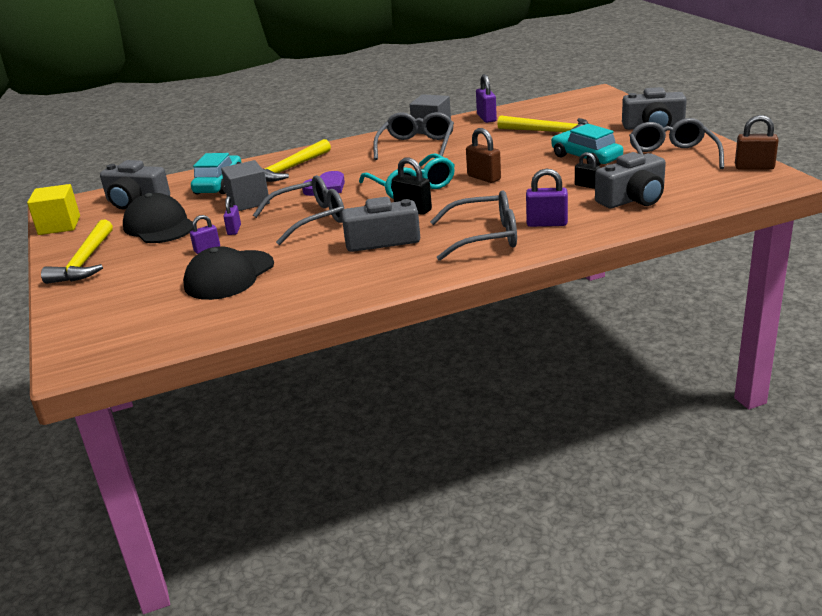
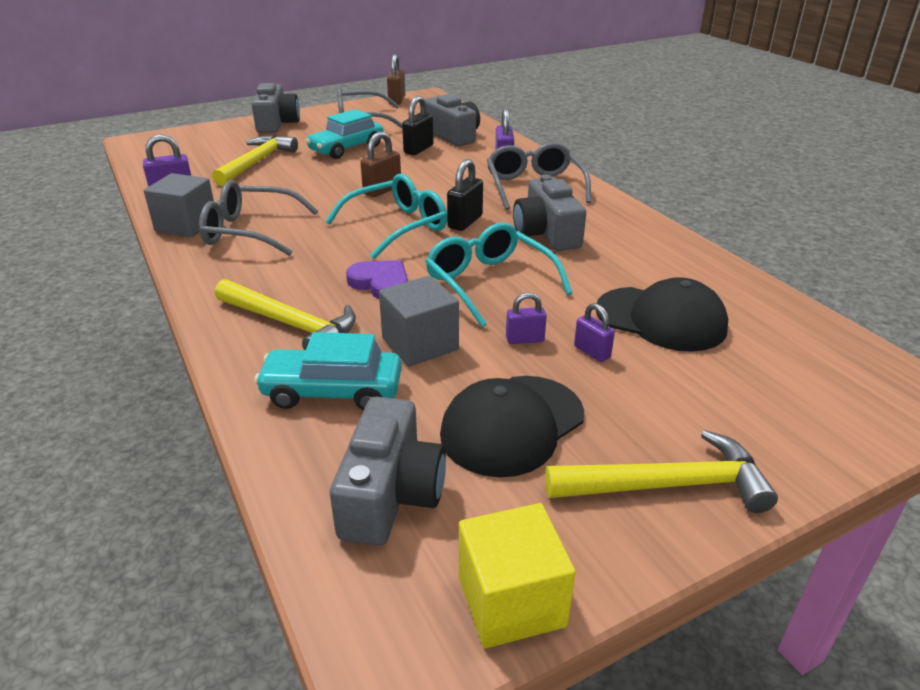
camera: 100 degrees left, 5 degrees up
(310, 219) = (489, 283): grey glasses -> turquoise glasses
(587, 185) = (418, 149): black padlock -> black padlock, size x1.54

